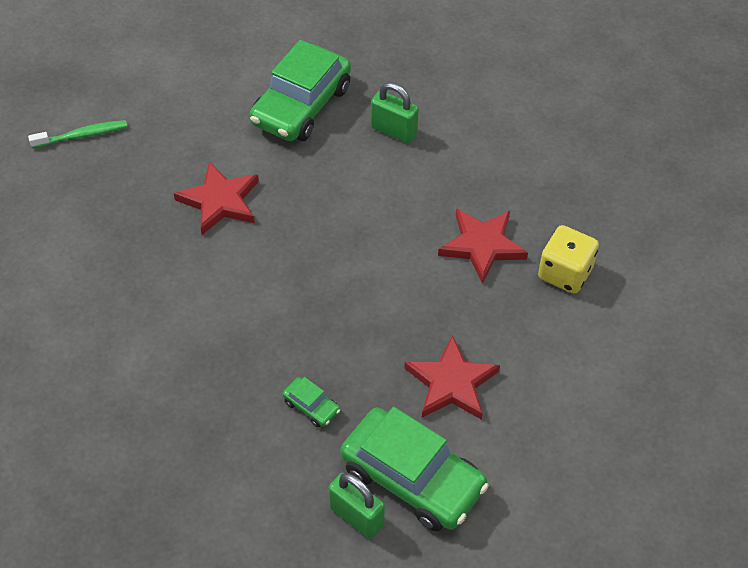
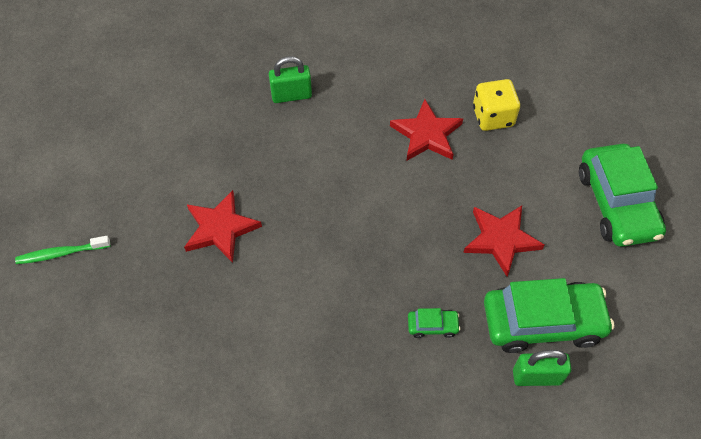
camera: 40 degrees left, 5 degrees up
(82, 135) = (61, 253): green toothbrush -> green toothbrush turned 135 degrees counterclockwise
(301, 105) = (209, 119): green car -> green car (617, 203)

